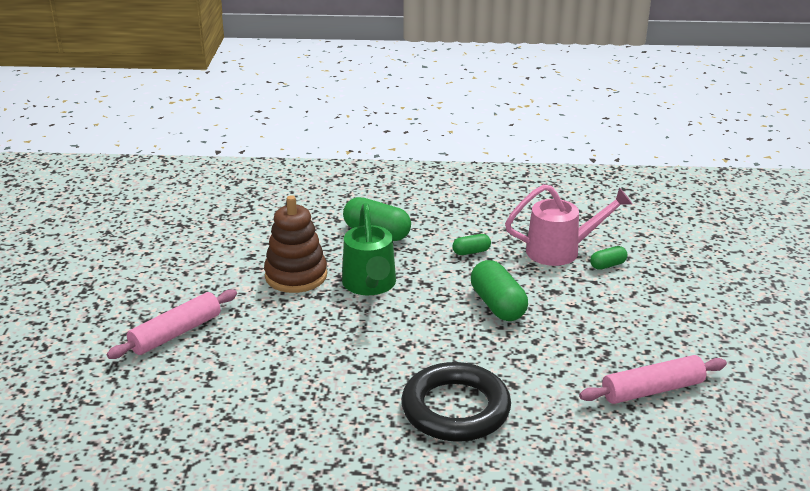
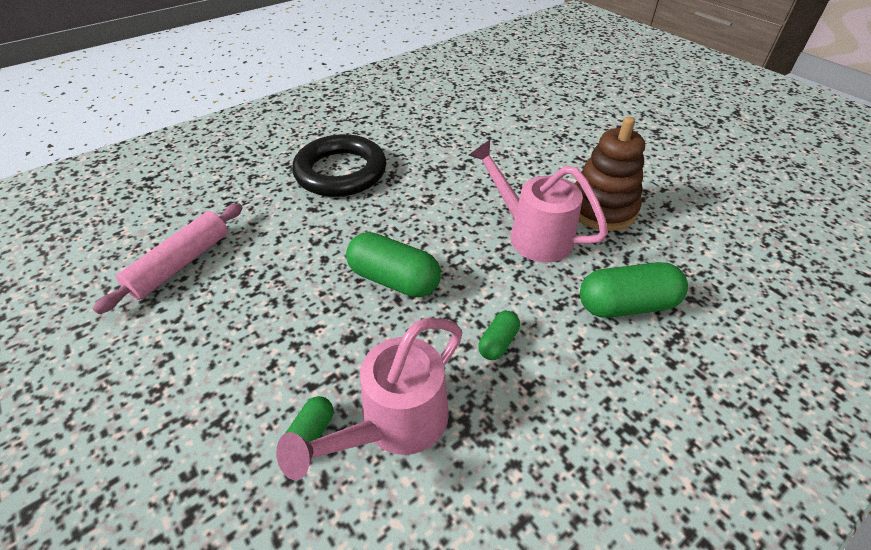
camera: 140 degrees right, 15 degrees up
(176, 333) = (587, 128): pink rolling pin -> none
(370, 285) = (532, 235): green watering can -> pink watering can

